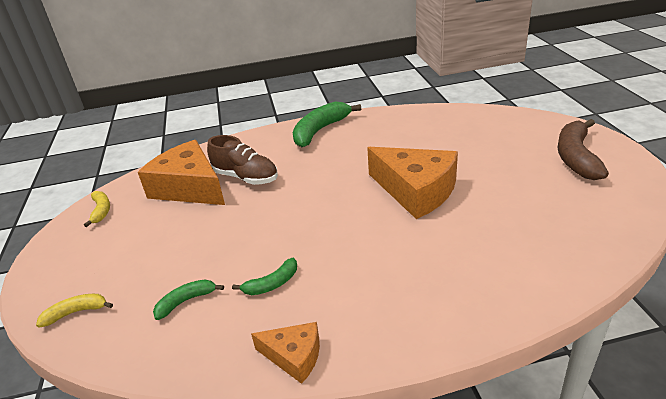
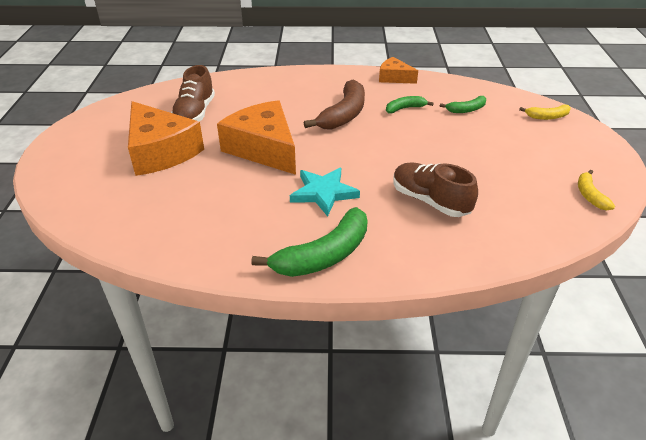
camera: 170 degrees left, 5 degrees up
(189, 187) = (496, 203): orange cheese -> orange cheese (160, 151)
(337, 165) = (323, 193): none -> turquoise star
(532, 215) = (195, 113): none -> brown shoe
(576, 157) = (97, 148): brown banana -> brown banana (344, 114)

